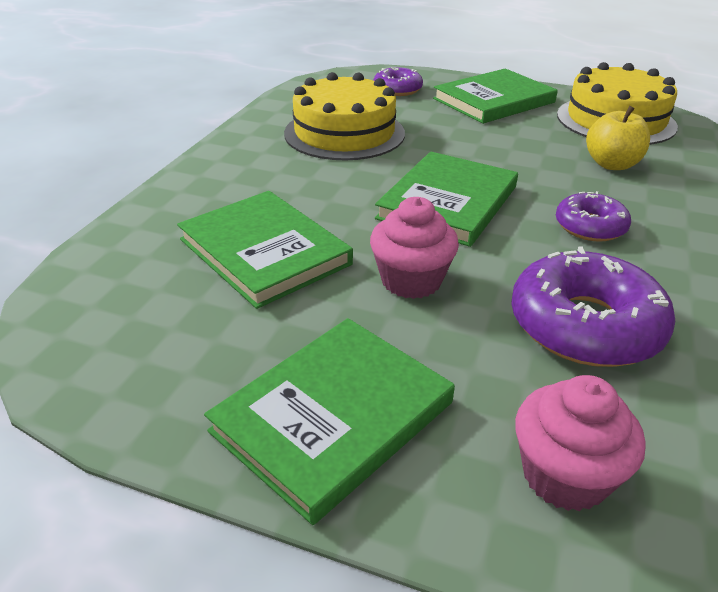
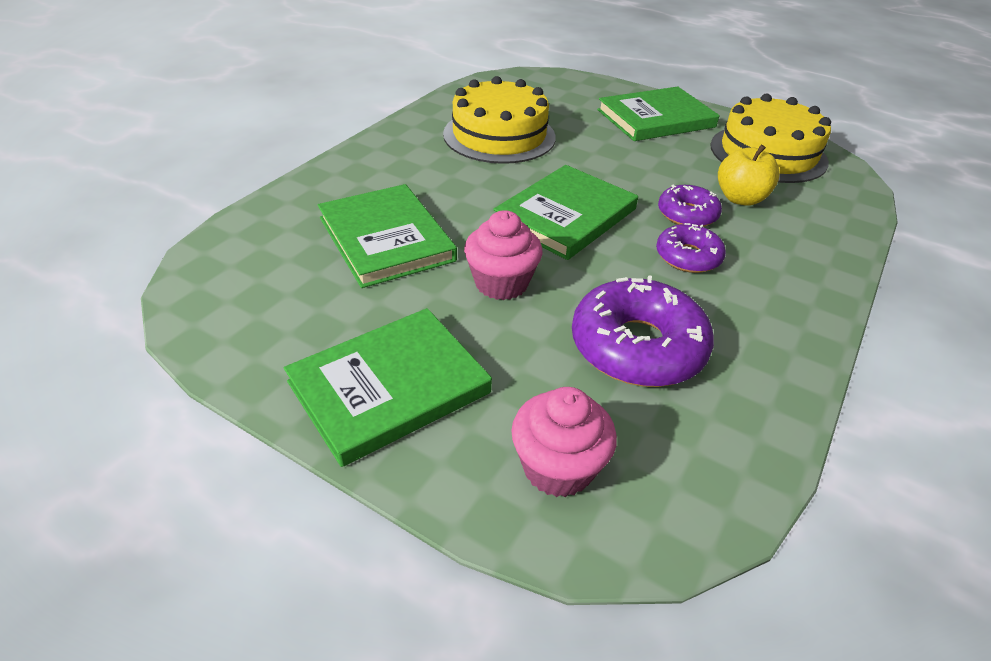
camera: 10 degrees right, 5 degrees up
(397, 89) = (567, 96): purple donut -> purple donut (687, 214)

